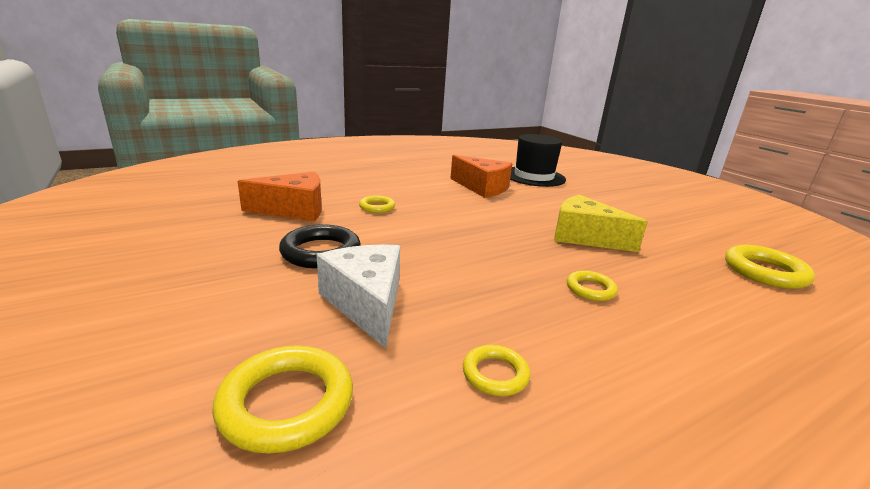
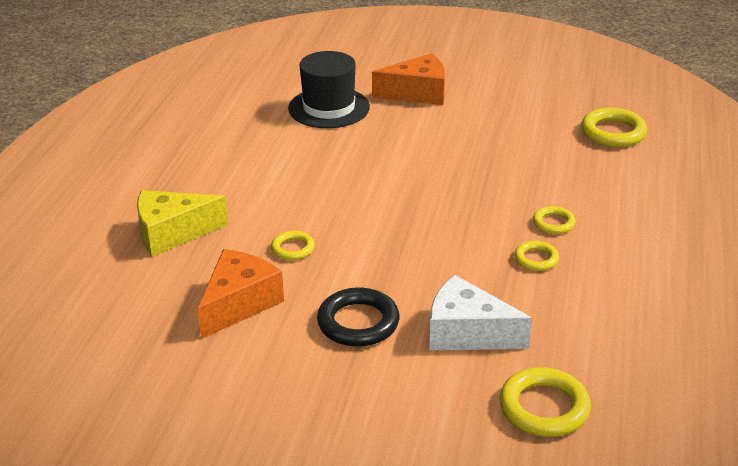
camera: 45 degrees left, 10 degrees up
(482, 188) = (319, 158): orange cheese -> orange cheese (417, 93)
(495, 374) = (594, 318): yellow ring -> yellow ring (536, 259)
(585, 237) = (483, 171): yellow cheese -> yellow cheese (172, 233)

